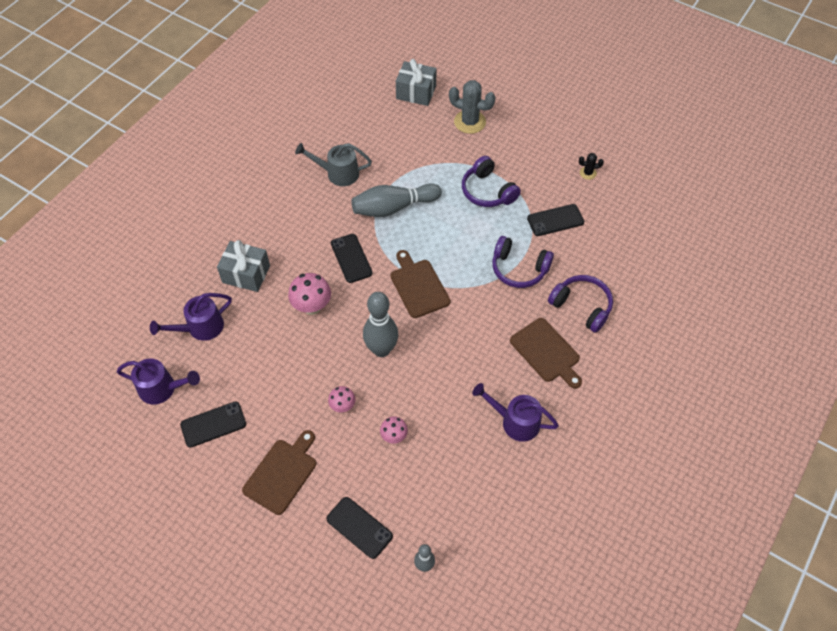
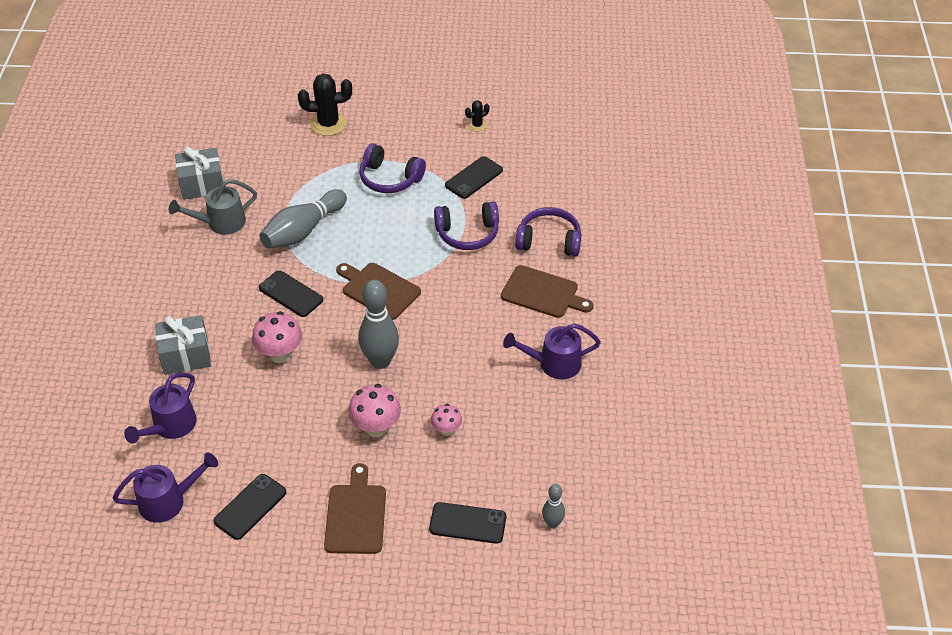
camera: 30 degrees left, 10 degrees down
(342, 406) = (376, 428): pink mushroom -> pink mushroom, size x1.66
(416, 92) = (252, 118): grey gift -> grey gift (202, 184)
(470, 122) = (328, 124): grey cactus -> black cactus

